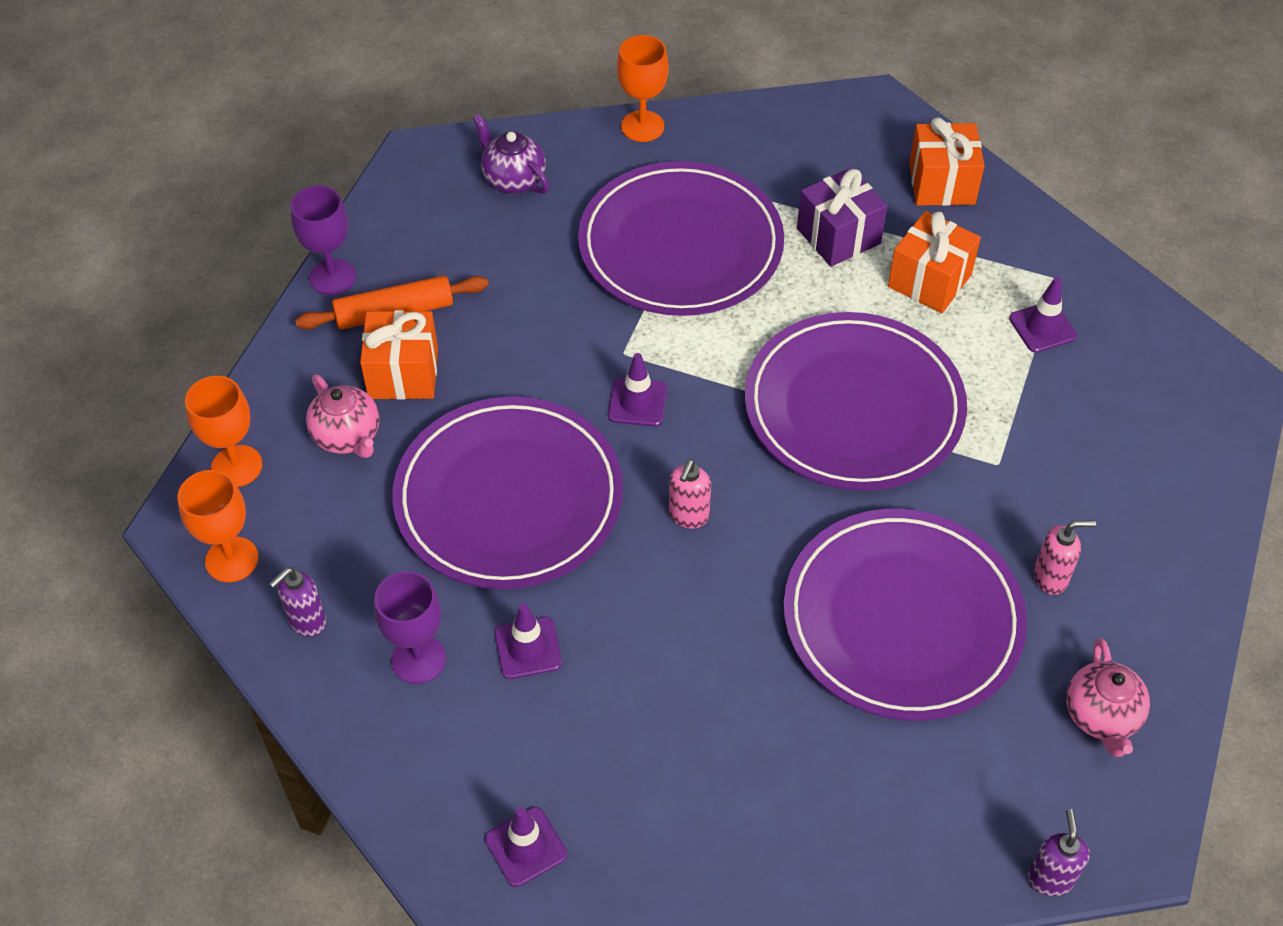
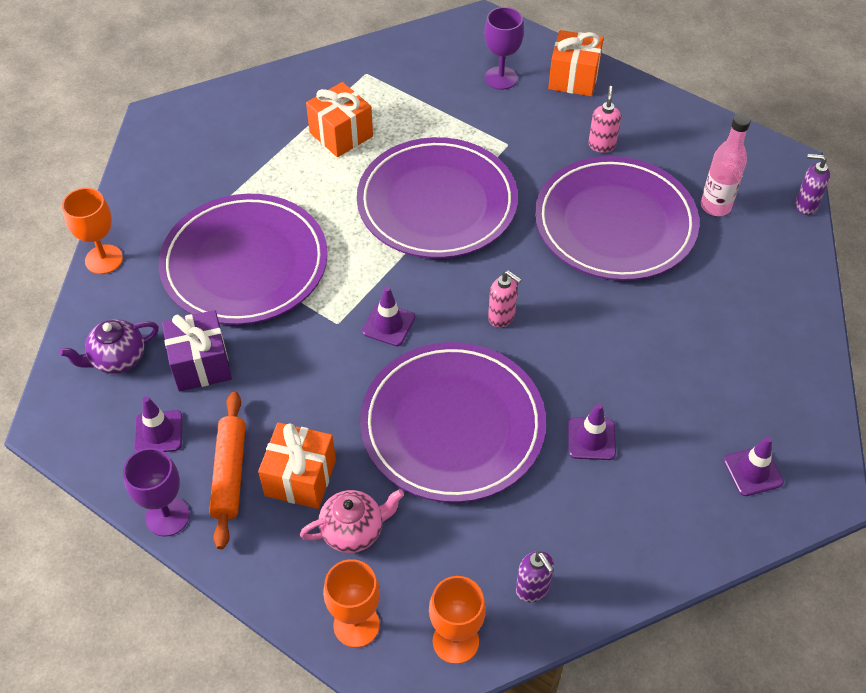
camera: 75 degrees left, 0 degrees up
(418, 659) = (586, 513): purple goblet -> purple goblet (501, 78)
(838, 236) = (278, 171): purple gift -> purple gift (201, 364)
(941, 183) = (254, 104): orange gift -> orange gift (573, 78)
(992, 747) = (715, 206): none -> pink bottle
(1042, 327) = (404, 91): purple traffic cone -> purple traffic cone (158, 432)
(1101, 716) = (703, 152): pink teapot -> none

